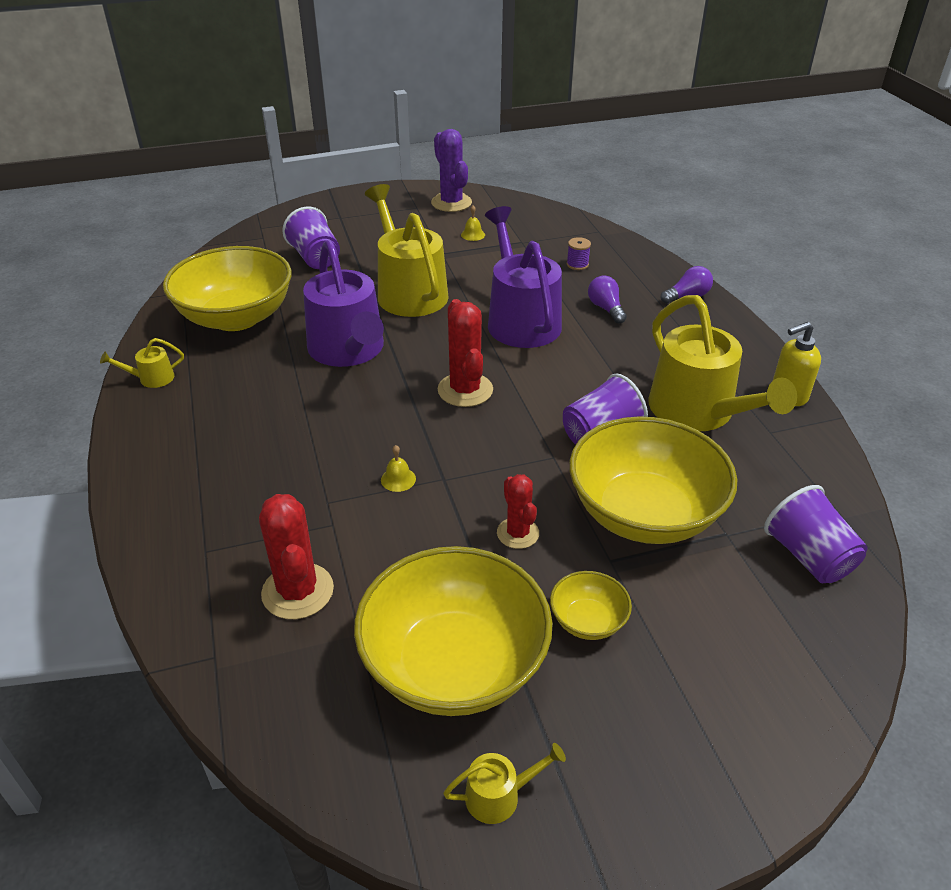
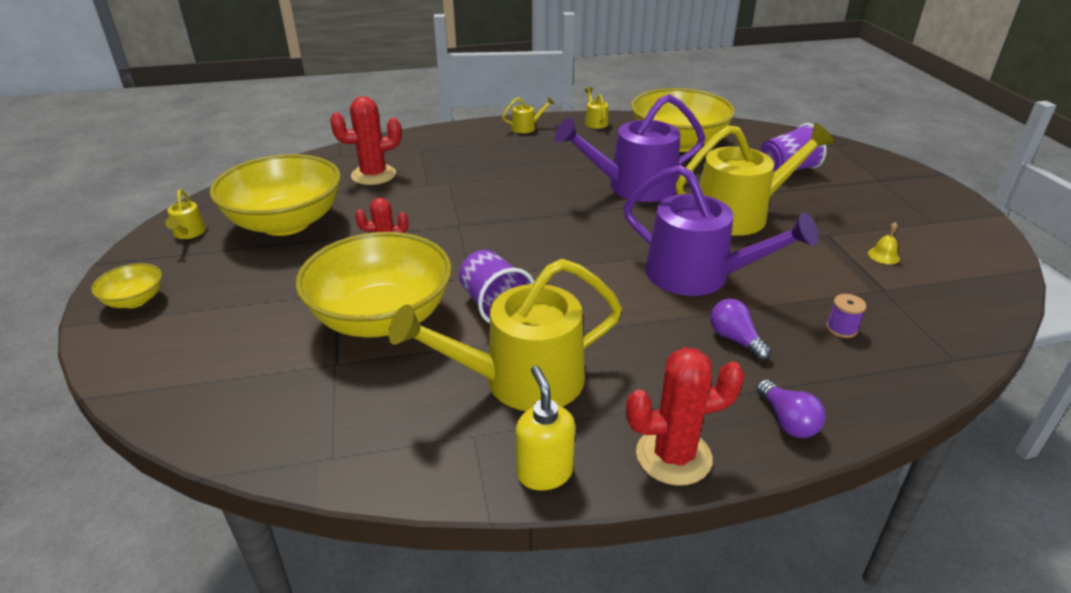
camera: 95 degrees right, 5 degrees down
(152, 441) = (526, 127): none -> yellow watering can
(398, 479) = (464, 207): yellow bell -> none
(451, 203) = (962, 244): purple cactus -> none
(465, 390) = (573, 238): red cactus -> red cactus (673, 456)
(521, 320) = (697, 276): purple watering can -> purple watering can turned 45 degrees clockwise
(588, 621) = (287, 275): yellow bowl -> yellow bowl (135, 300)
(606, 308) = (735, 339): purple light bulb -> purple light bulb turned 105 degrees counterclockwise
(808, 557) = (280, 413): purple cup -> none

